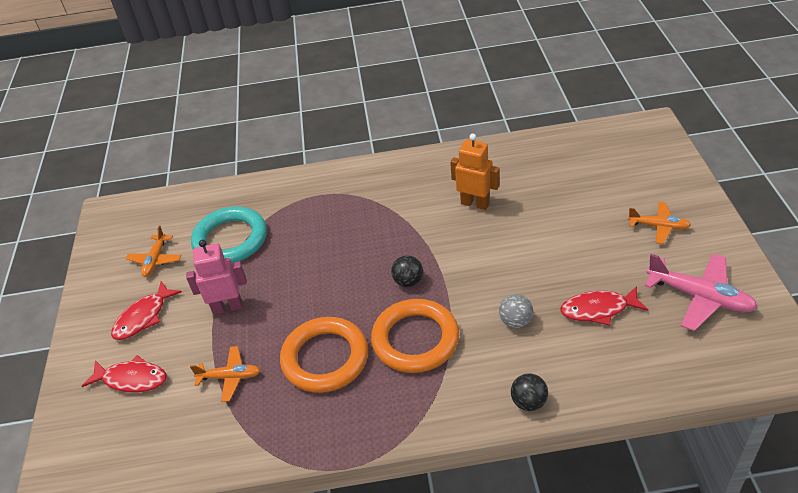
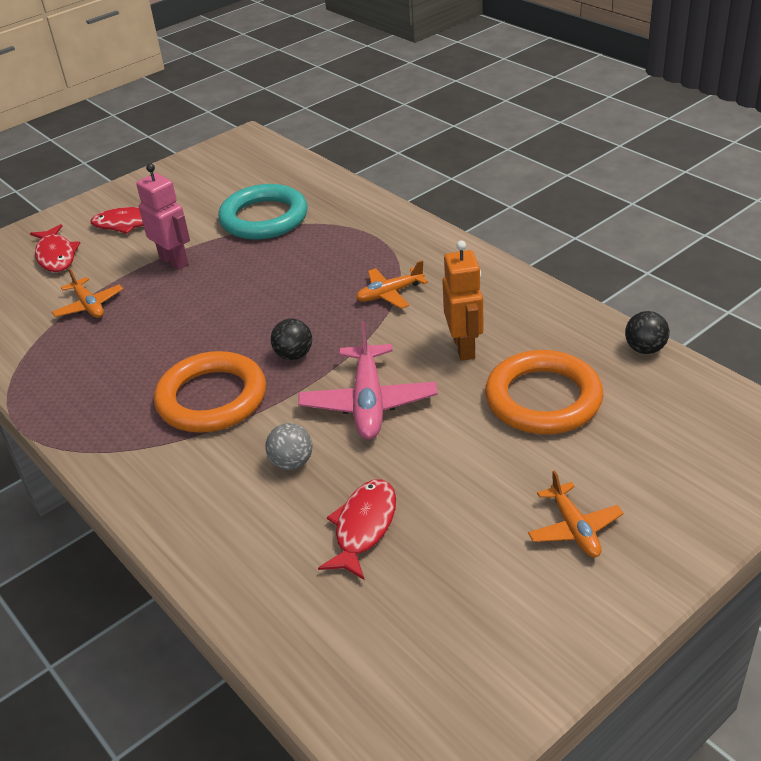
camera: 55 degrees right, 5 degrees down
(155, 260) = (204, 193): orange plane -> orange plane (389, 294)
(325, 358) = (147, 350): orange ring -> orange ring (543, 399)
(528, 402) = (173, 524): black ball -> black ball (645, 349)
(598, 309) = (363, 527): red fish -> red fish turned 60 degrees clockwise
(699, 297) = (464, 623): pink plane -> pink plane (368, 402)

